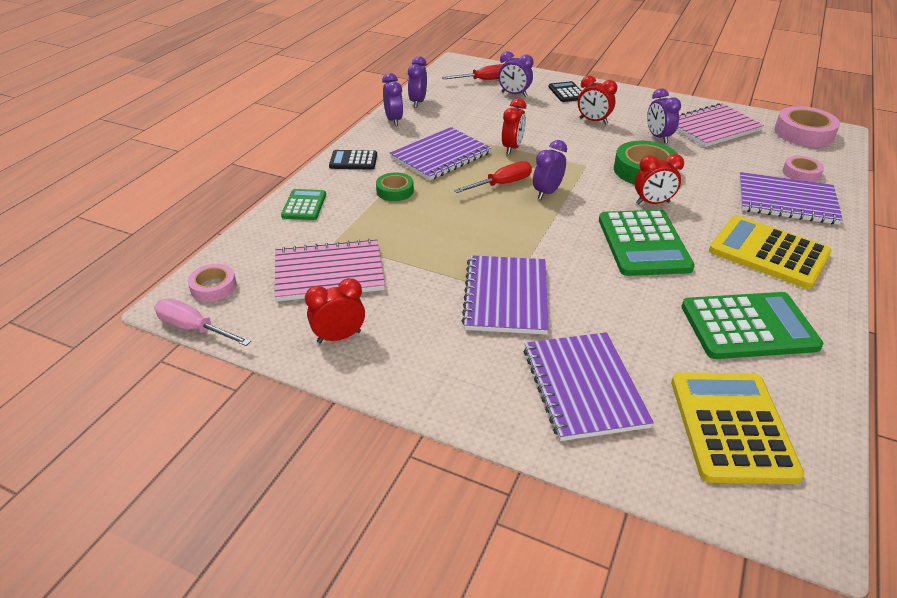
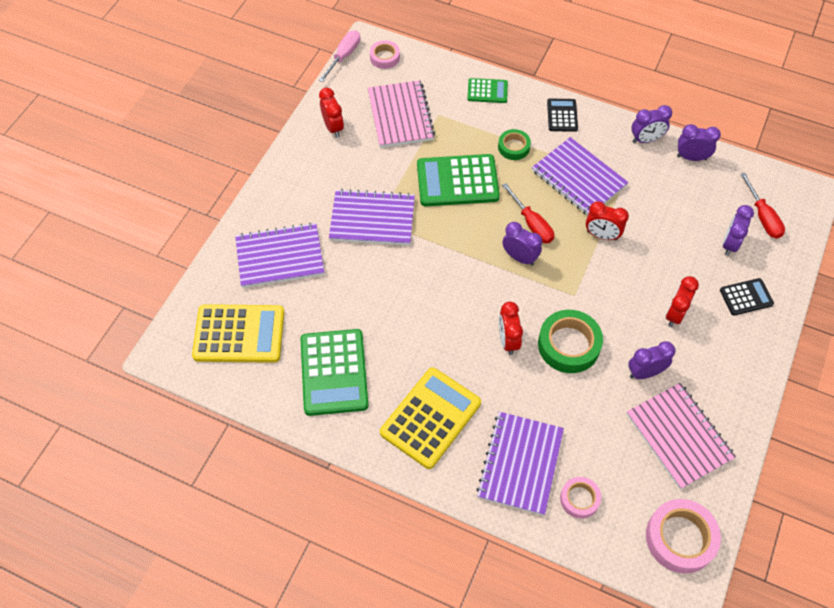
camera: 90 degrees right, 20 degrees up
(643, 244) = (441, 321): green calculator -> green calculator (457, 181)

